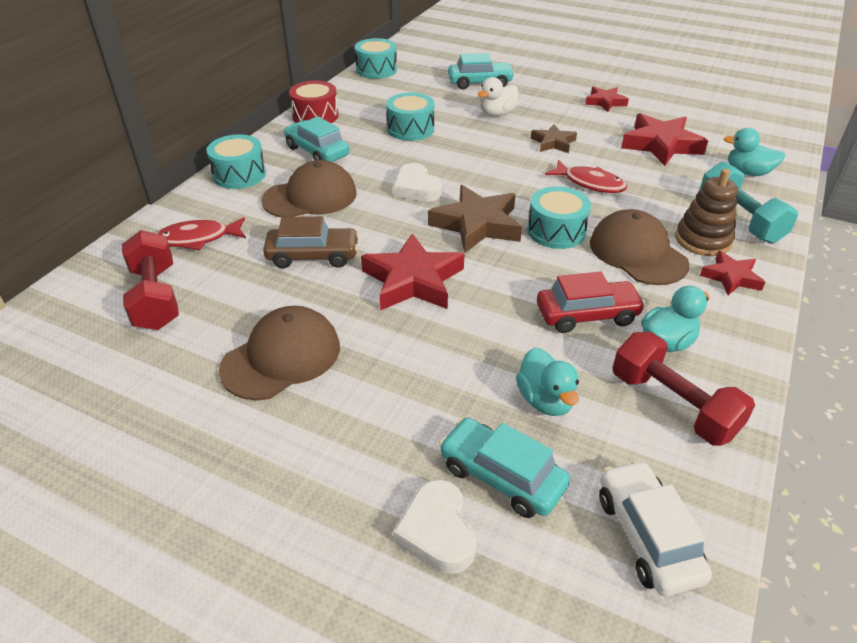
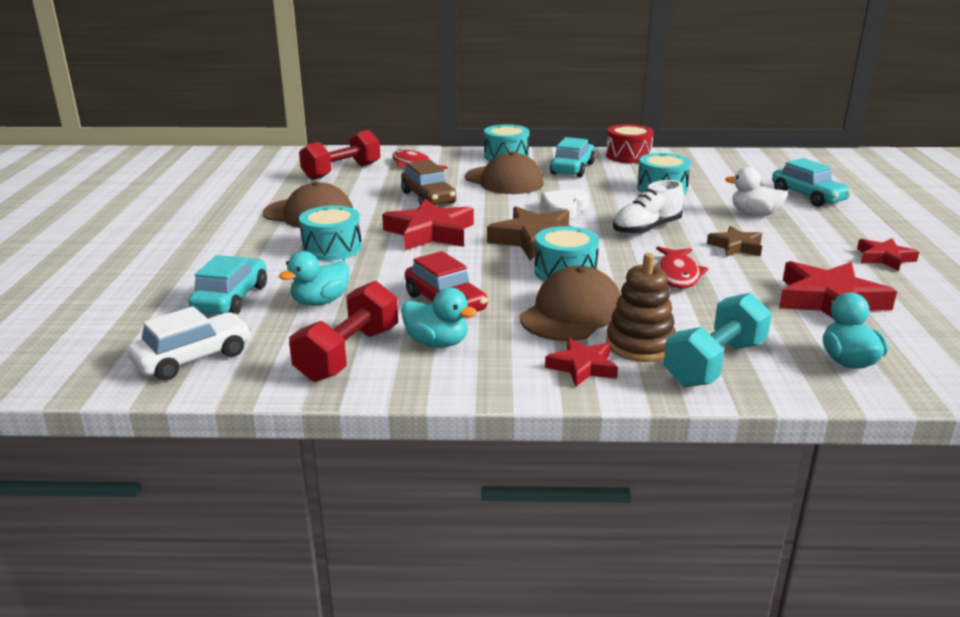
camera: 65 degrees right, 15 degrees down
(376, 70) = (751, 156): turquoise drum -> turquoise drum (332, 248)
(437, 531) = (174, 287): white heart -> none
(493, 165) = (646, 229): none -> white shoe

